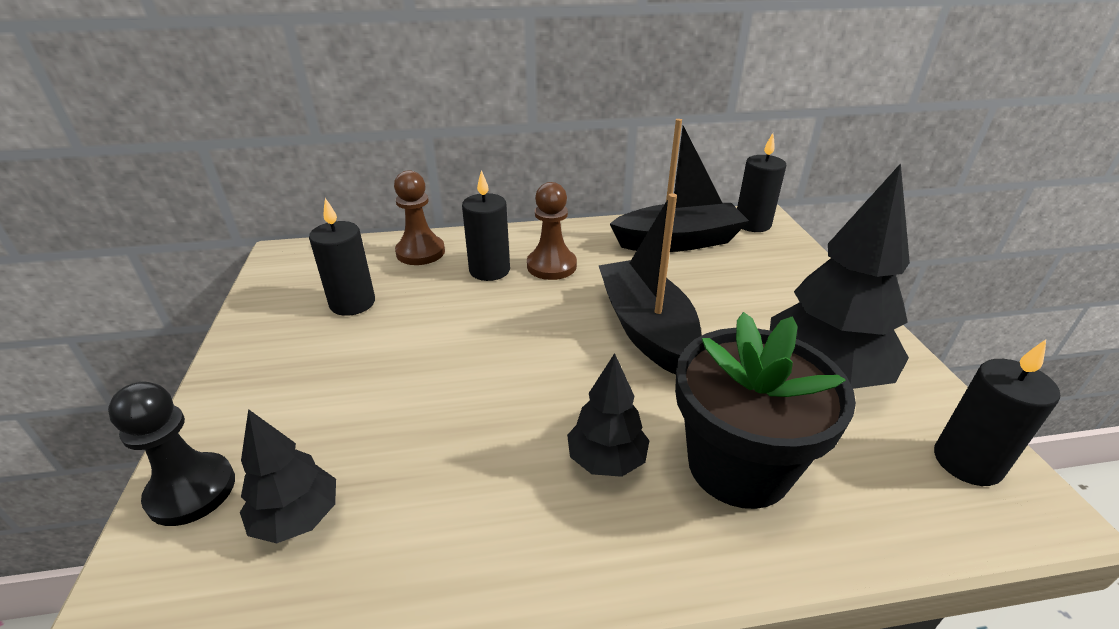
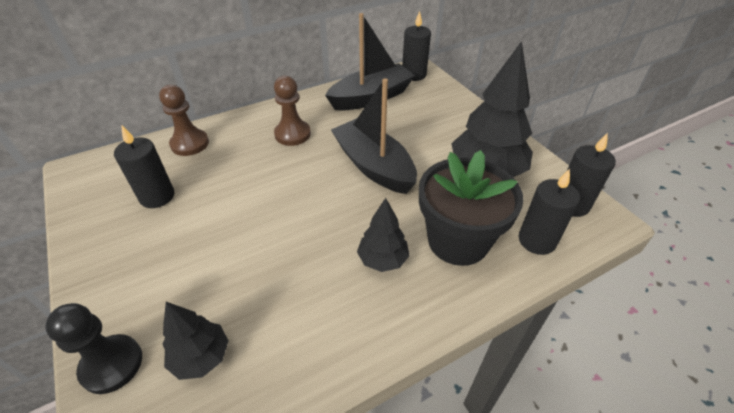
camera: 20 degrees left, 10 degrees up
(489, 270) = (249, 147): black candle -> black candle (537, 240)

